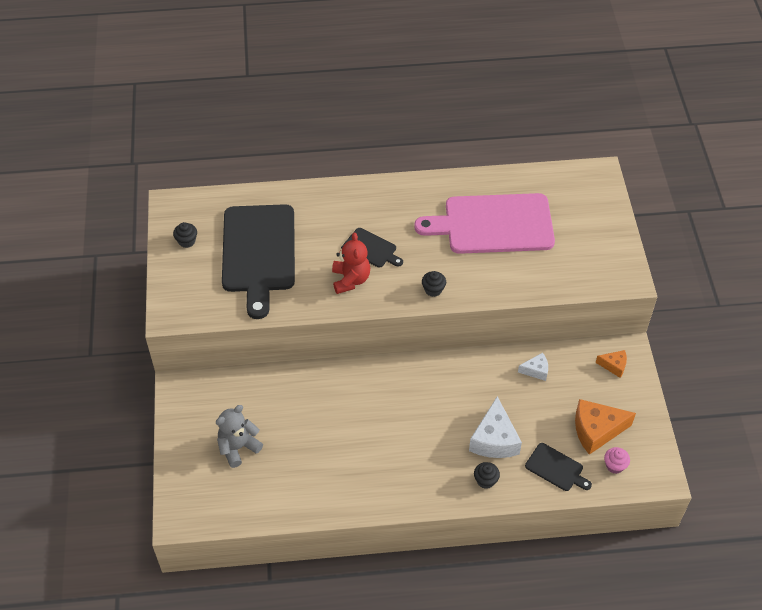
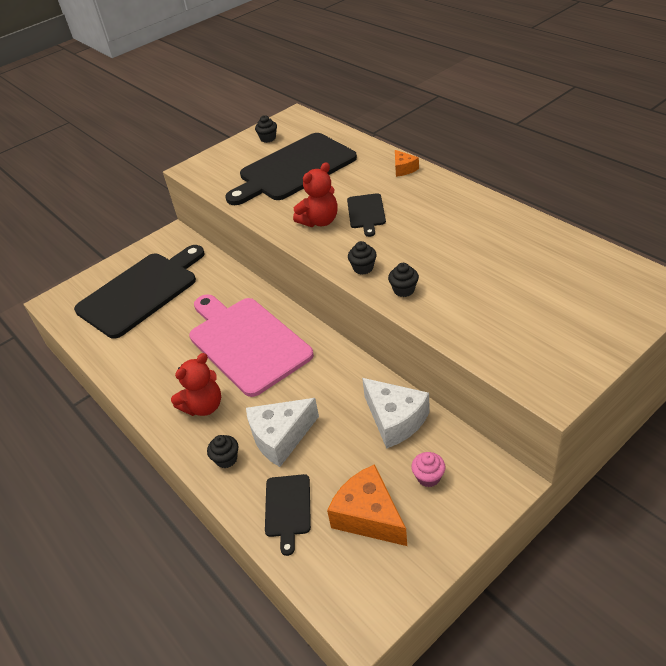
camera: 60 degrees right, 10 degrees down
(238, 447) = (141, 291): grey teddy bear -> black cutting board
(422, 469) = (204, 406): none -> red teddy bear
(478, 284) = (404, 290): none -> black cupcake
(493, 224) = (488, 259): pink cutting board -> pink cutting board (246, 342)
(536, 370) = (395, 420): white cheese -> white cheese, size x1.88
(614, 366) = (471, 481): orange cheese -> orange cheese (404, 169)
(614, 466) = (336, 562): pink cupcake -> pink cupcake (428, 477)

